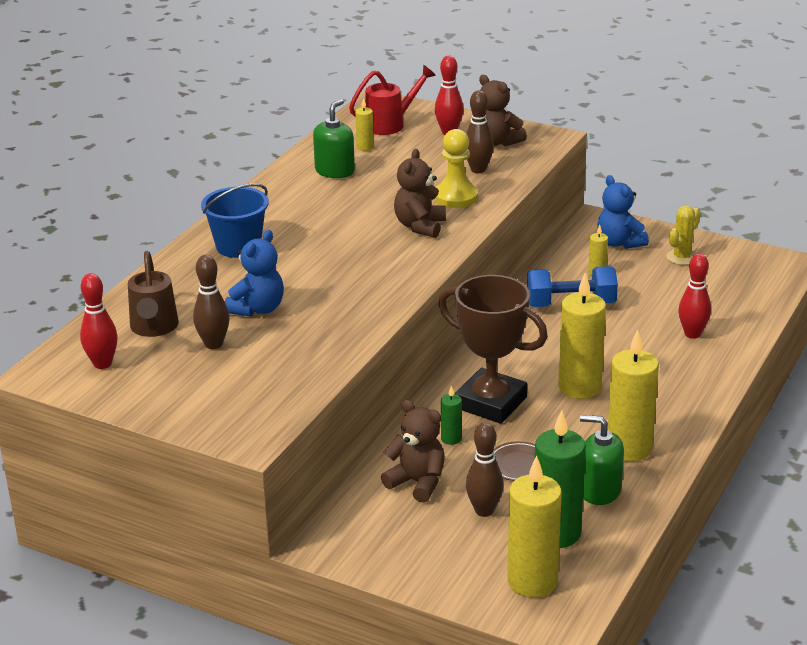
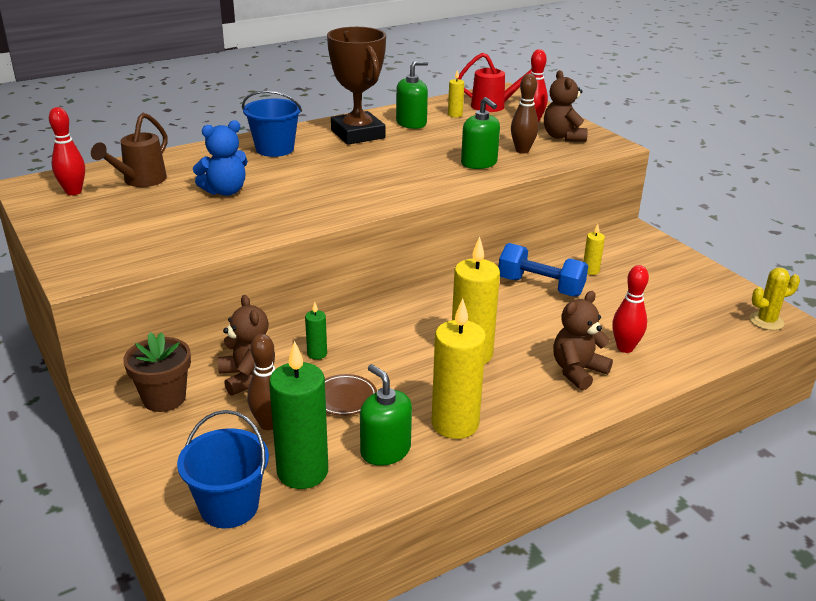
camera: 30 degrees right, 0 degrees up
(213, 344) = (160, 204): brown bowling pin -> none
(368, 529) = (164, 398): none -> brown flower pot
(420, 226) = (423, 174): brown teddy bear -> brown teddy bear (577, 371)
(456, 197) = (479, 163): yellow pawn -> green soap dispenser
(491, 402) = (383, 338): brown trophy -> brown trophy (358, 134)
(532, 581) = (229, 506): yellow candle -> blue bucket
(619, 243) = (636, 254): blue teddy bear -> none
(682, 257) = (682, 283): yellow cactus -> yellow cactus (766, 321)

